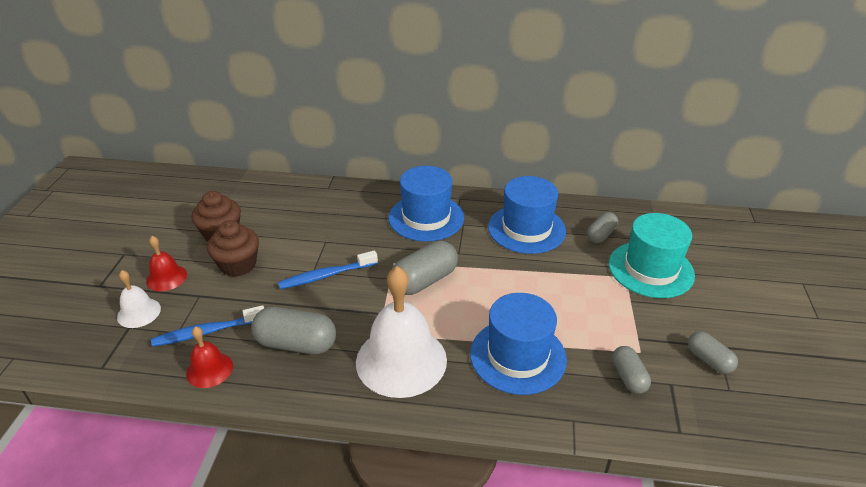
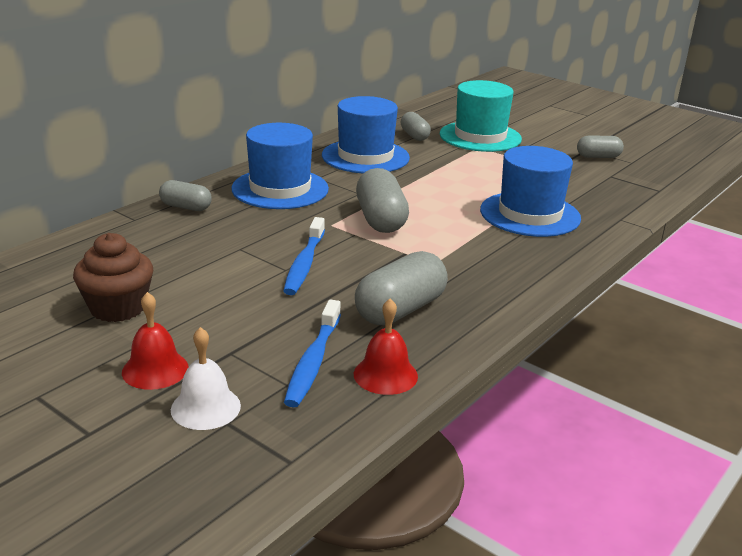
camera: 60 degrees left, 10 degrees down
(238, 265) = (205, 311): brown cupcake -> none
(401, 360) = (484, 263): white bell -> none
(628, 377) = (592, 186): grey capsule -> grey capsule (186, 207)

